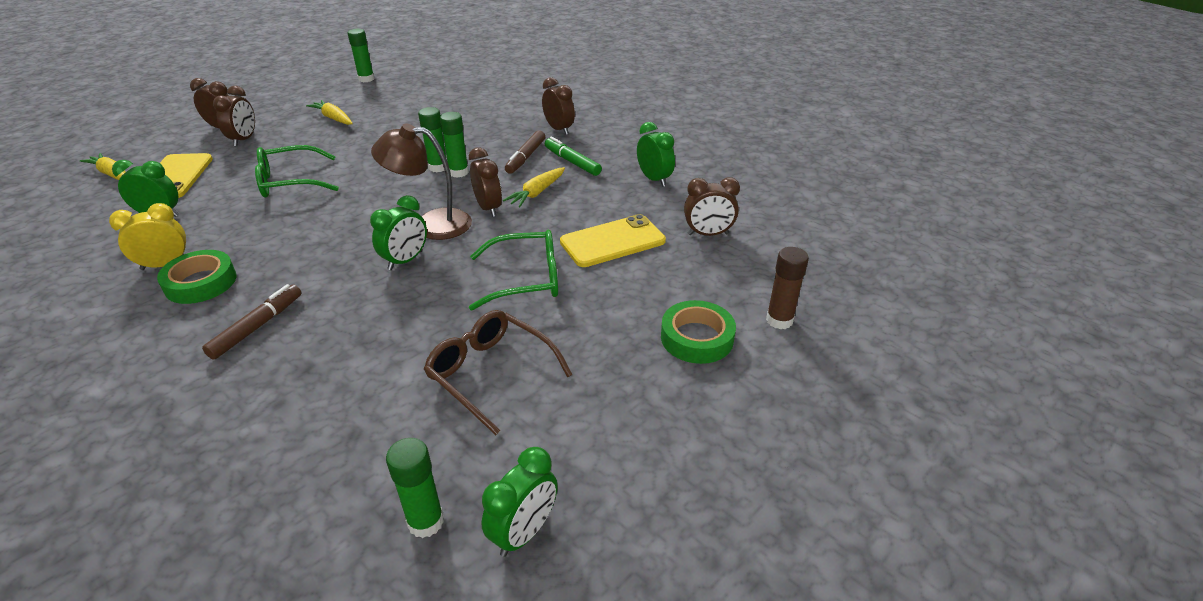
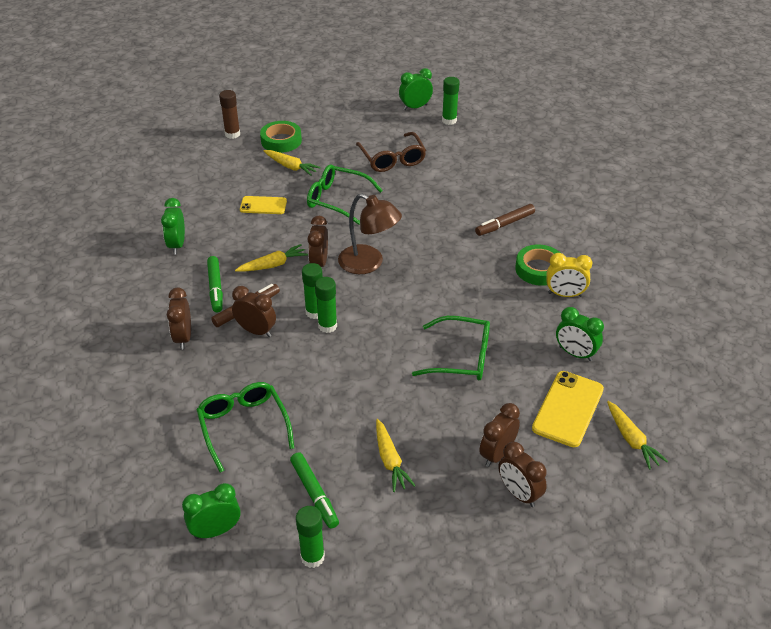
camera: 150 degrees left, 5 degrees up
(381, 96) = (314, 494): none -> green marker
(405, 260) = (401, 239): green clock -> green clock (216, 531)
(458, 106) = (244, 427): none -> green glasses
(613, 241) = (263, 205): yellow phone -> yellow phone, size x0.63
(635, 301) = (291, 167): none -> yellow carrot
(708, 234) = (201, 189): brown clock -> brown clock (256, 331)

